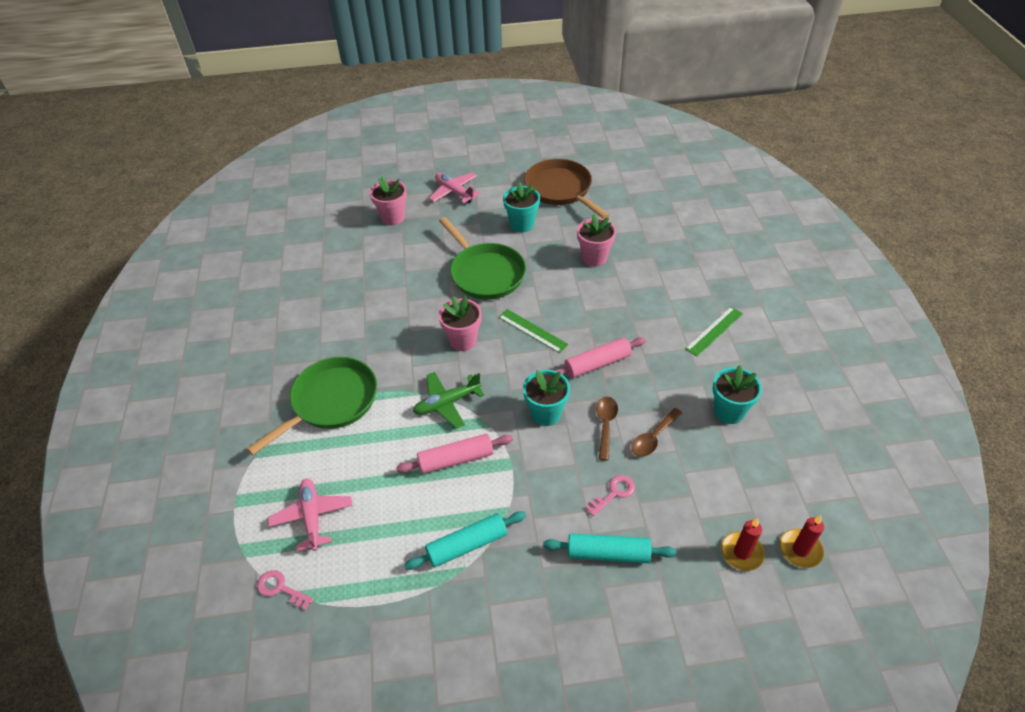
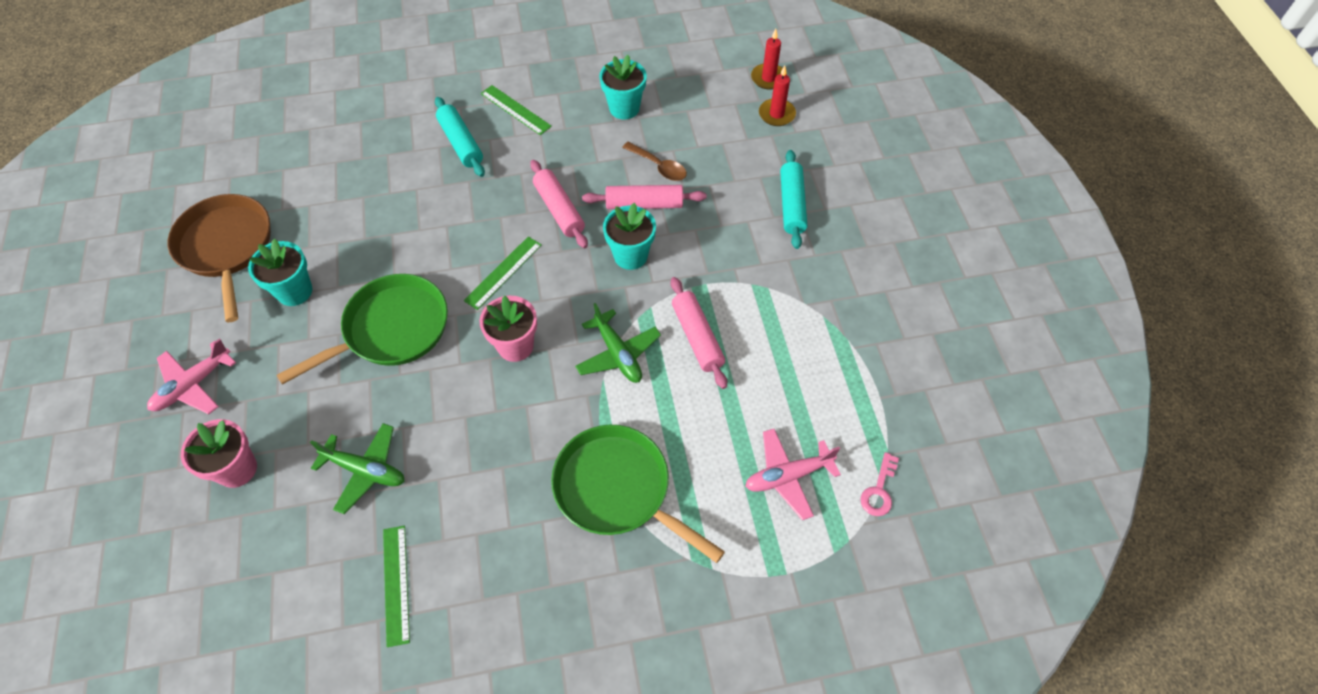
camera: 95 degrees left, 10 degrees up
(299, 291) = (396, 584): none -> green ruler
(378, 271) = (365, 470): none -> green plane
(467, 545) = (800, 318): turquoise rolling pin -> turquoise rolling pin (461, 143)
(560, 190) = (227, 247): brown pan -> brown pan turned 105 degrees clockwise
(594, 257) = (379, 211): pink flower pot -> none
(605, 425) = (644, 204): brown spoon -> pink rolling pin
(614, 493) = (726, 199): pink key -> none

